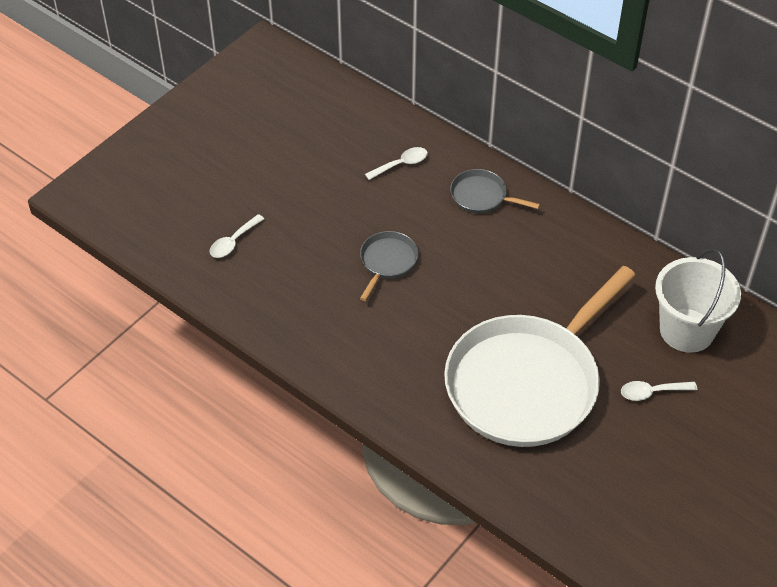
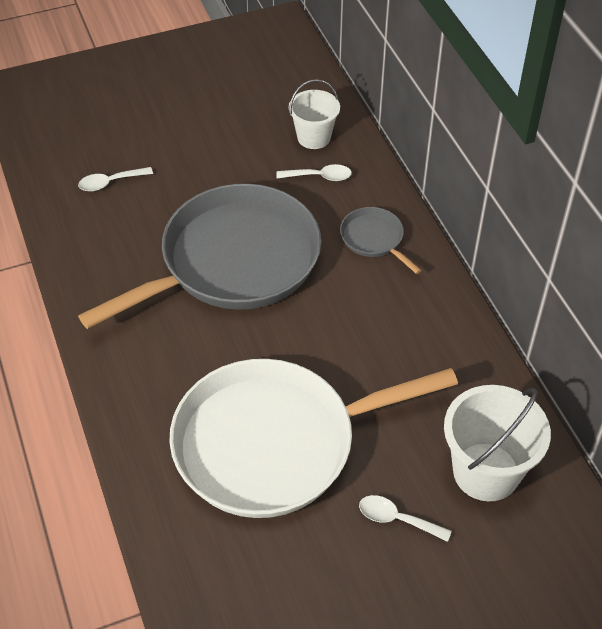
camera: 30 degrees right, 0 degrees up
(371, 134) = (314, 137): none -> white bucket
(387, 261) = (233, 261): grey pan -> grey pan, size x2.45

